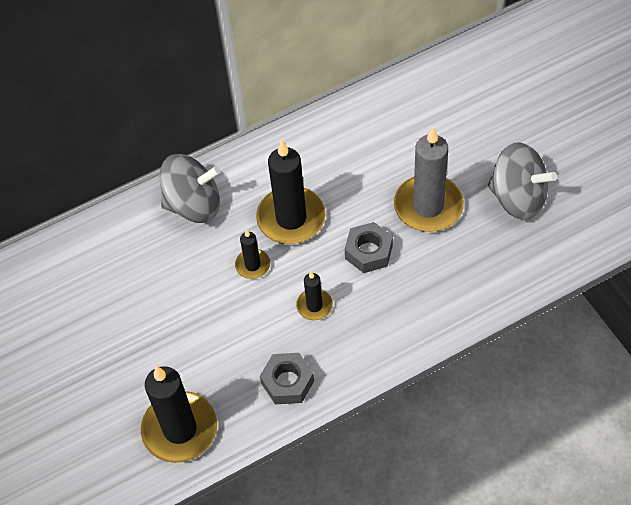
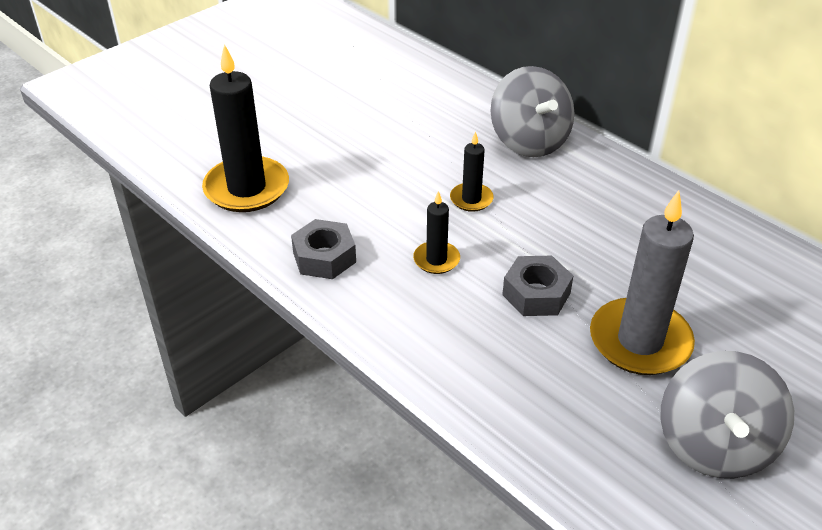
camera: 70 degrees right, 15 degrees down
(291, 218) = (551, 217): black candle -> none

